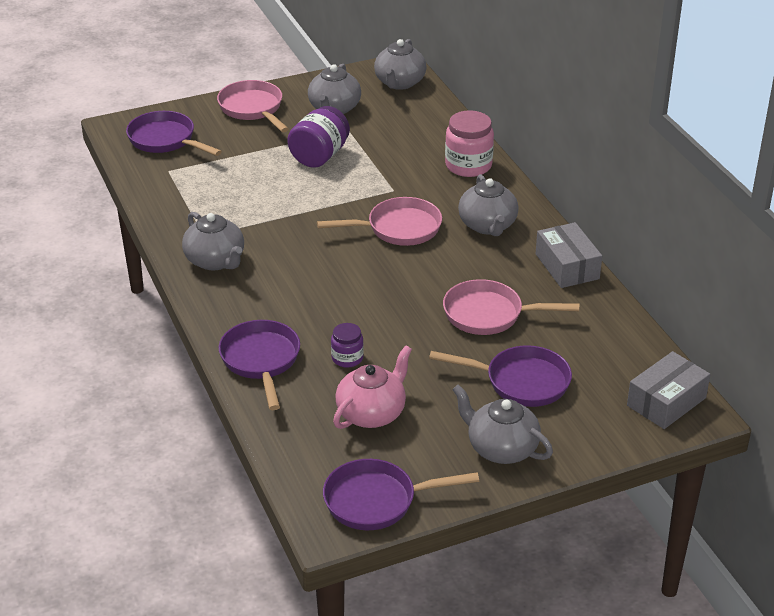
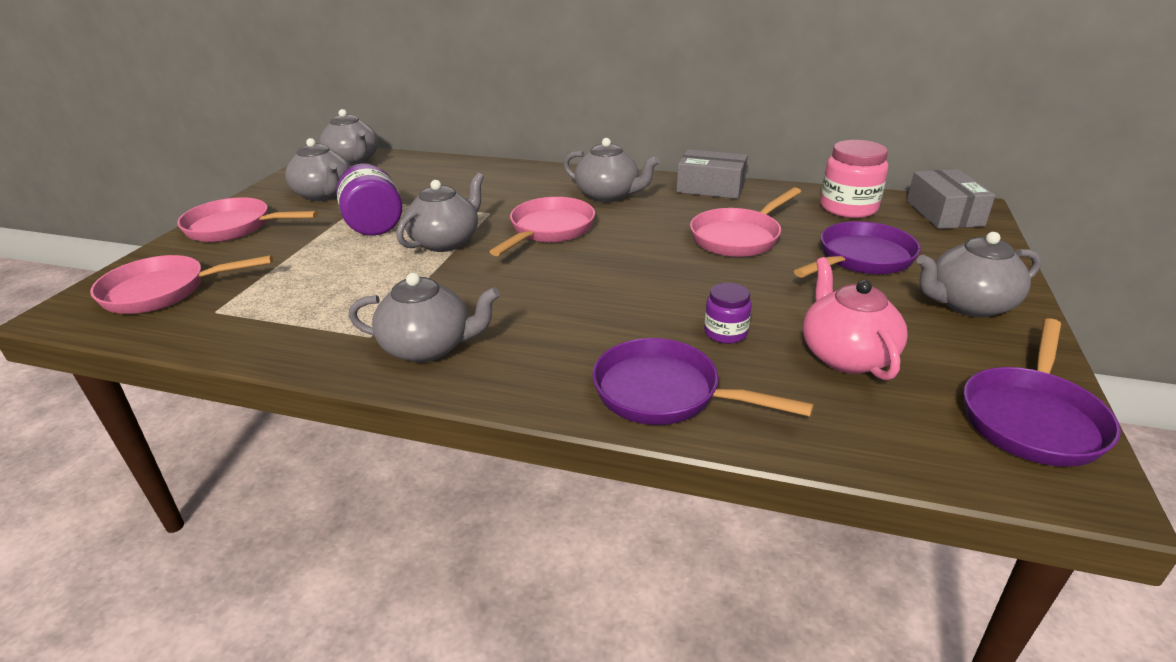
camera: 50 degrees left, 5 degrees down
(165, 140) = (163, 291): purple pan -> pink pan
(332, 197) = (446, 242): none -> grey teapot
(468, 165) = (514, 175): pink jar -> pink jar (848, 208)

